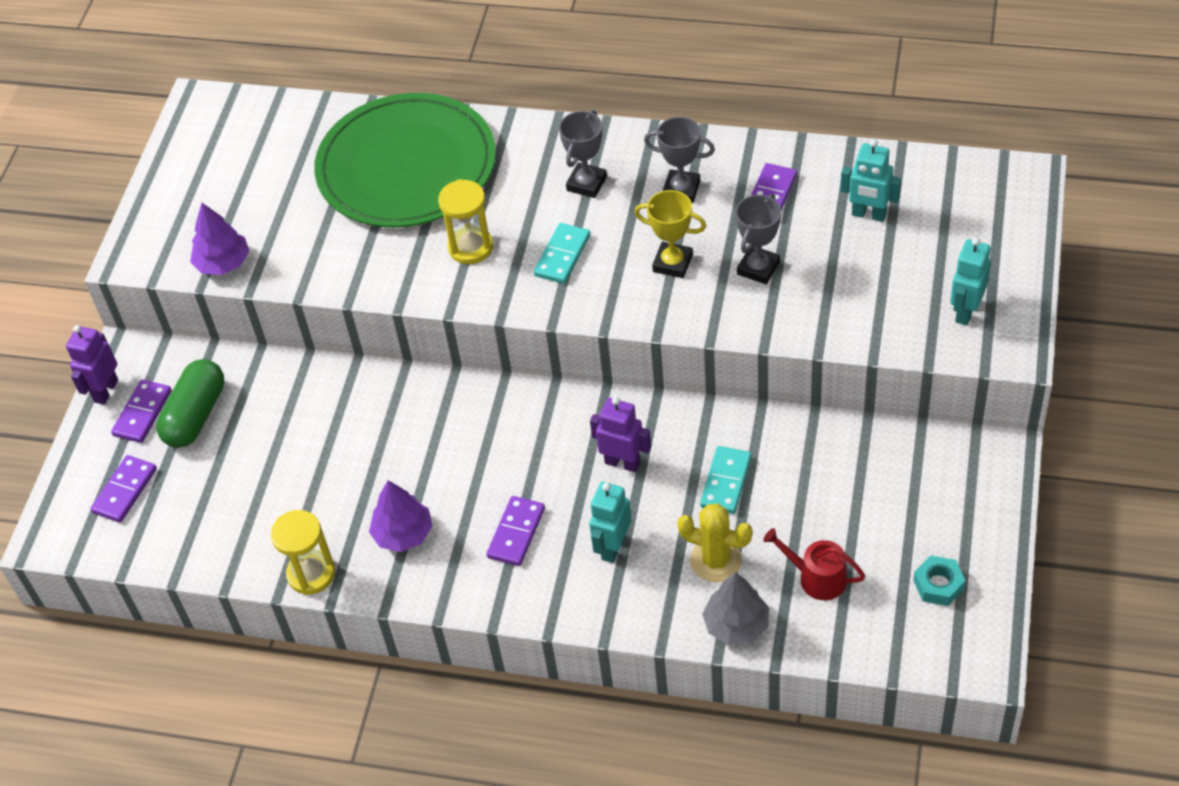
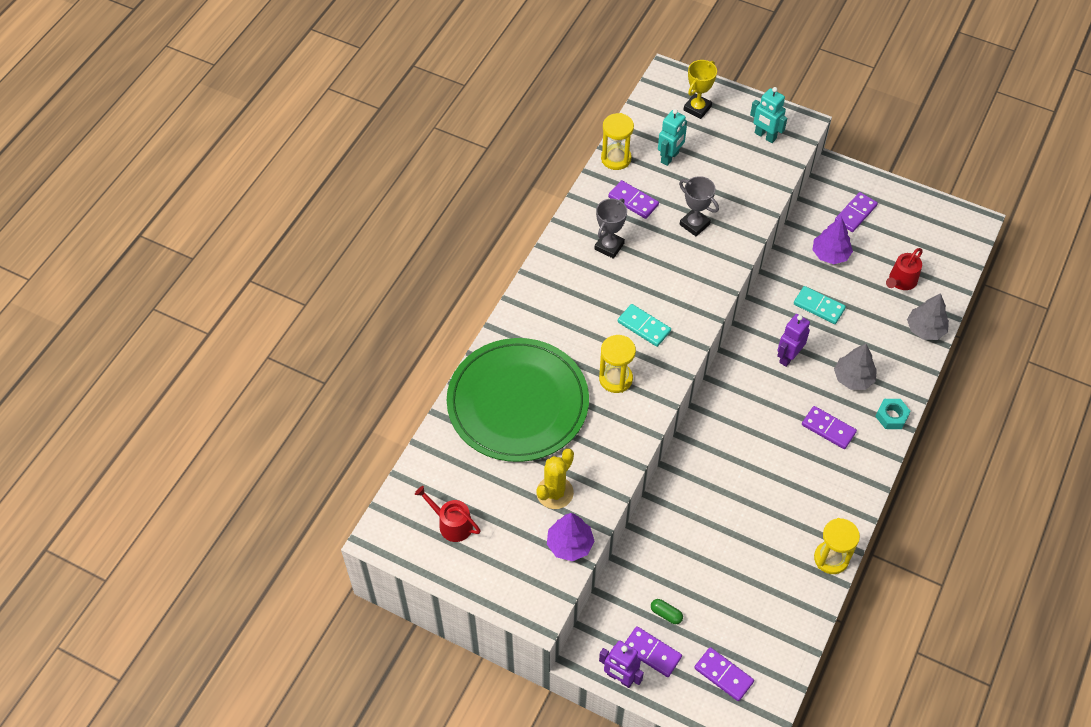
camera: 80 degrees left, 5 degrees up
(196, 415) = (666, 614): green capsule -> green capsule, size x0.45
(227, 155) = (451, 524): none -> red watering can
(403, 533) = (811, 495): purple tree -> purple tree (830, 254)
(586, 184) = (581, 297): grey trophy -> none
(613, 547) = (853, 378): turquoise robot -> grey tree
(672, 263) = (673, 267): yellow trophy -> yellow trophy (697, 108)
(715, 560) = (876, 327): yellow cactus -> yellow cactus (554, 493)
(838, 159) = (616, 158): none -> yellow hourglass
(925, 495) = (855, 213): none -> purple domino
(938, 585) = (919, 226): turquoise nut -> turquoise nut (891, 416)

